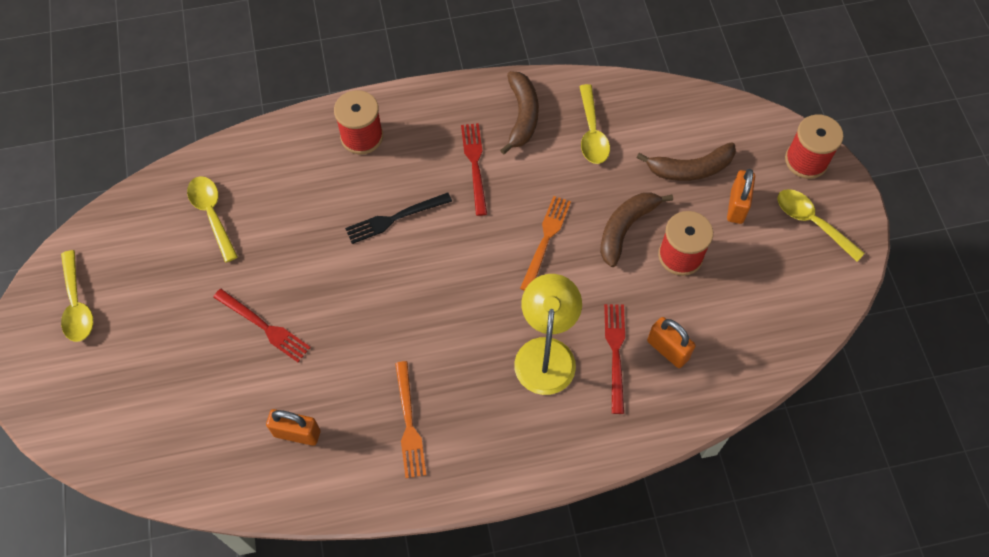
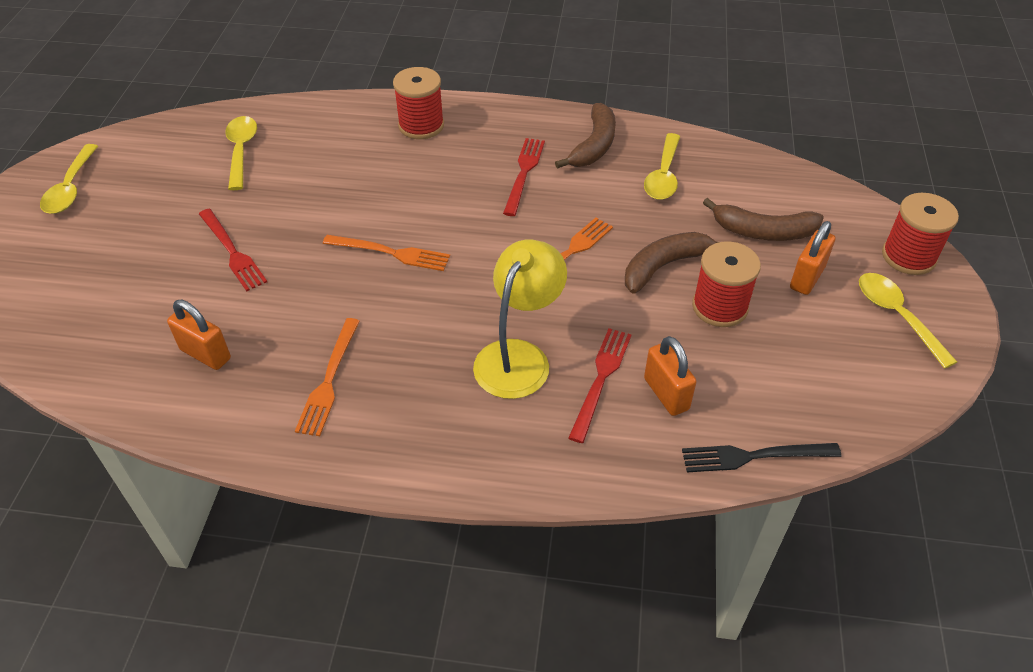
camera: 20 degrees right, 15 degrees down
(395, 218) = (417, 196): black fork -> black fork (754, 456)
(400, 285) = (391, 253): none -> orange fork

